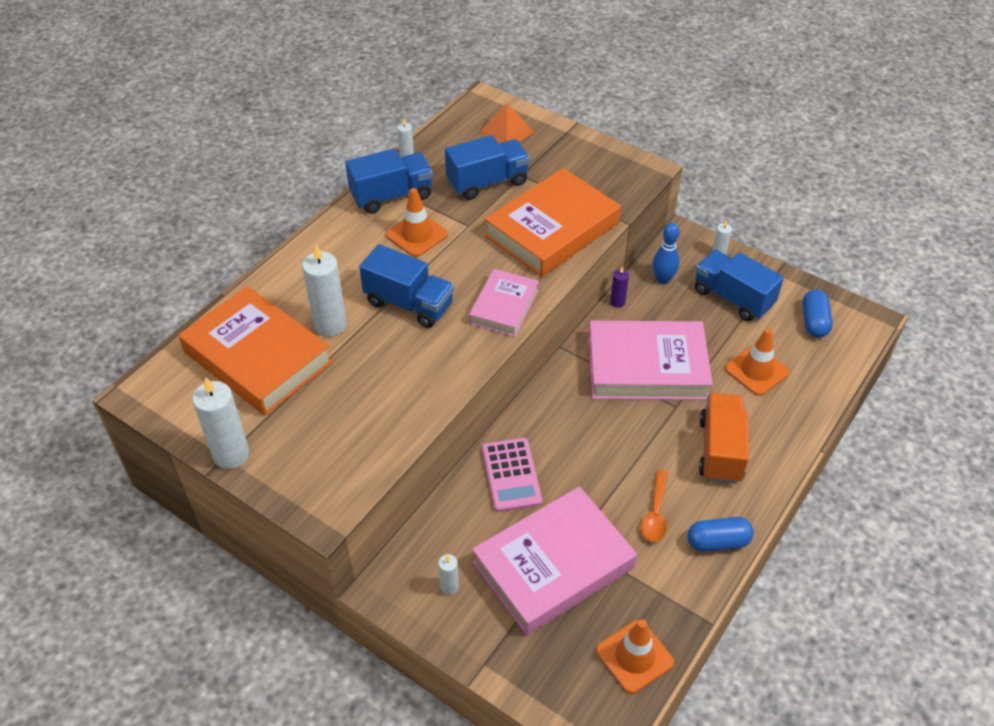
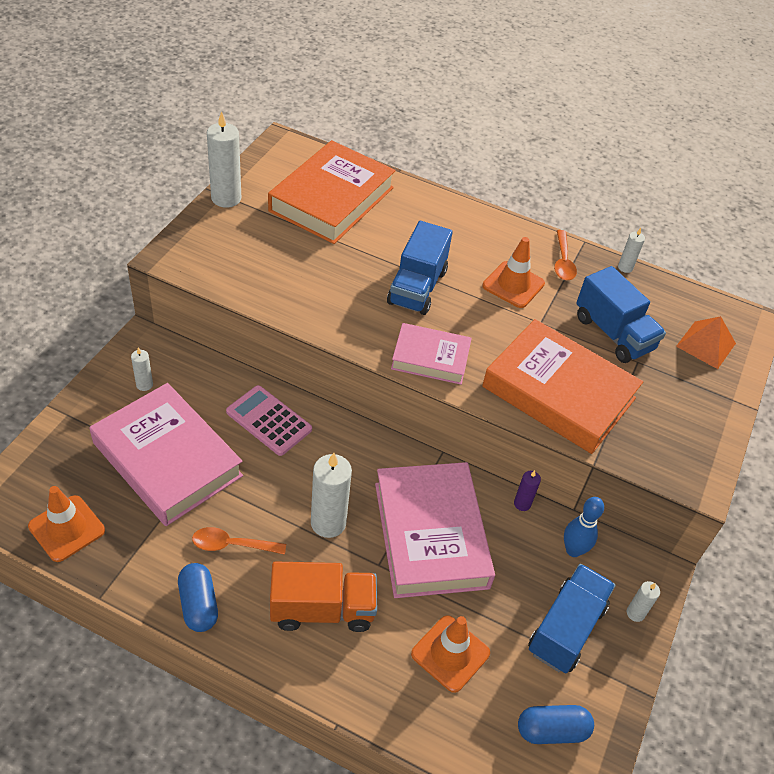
camera: 75 degrees right, 0 degrees up
(330, 325) = (378, 238): white candle -> white candle (328, 523)
(392, 196) = (563, 262): blue truck -> orange spoon
(511, 475) = (269, 421): pink calculator -> pink calculator turned 60 degrees clockwise

